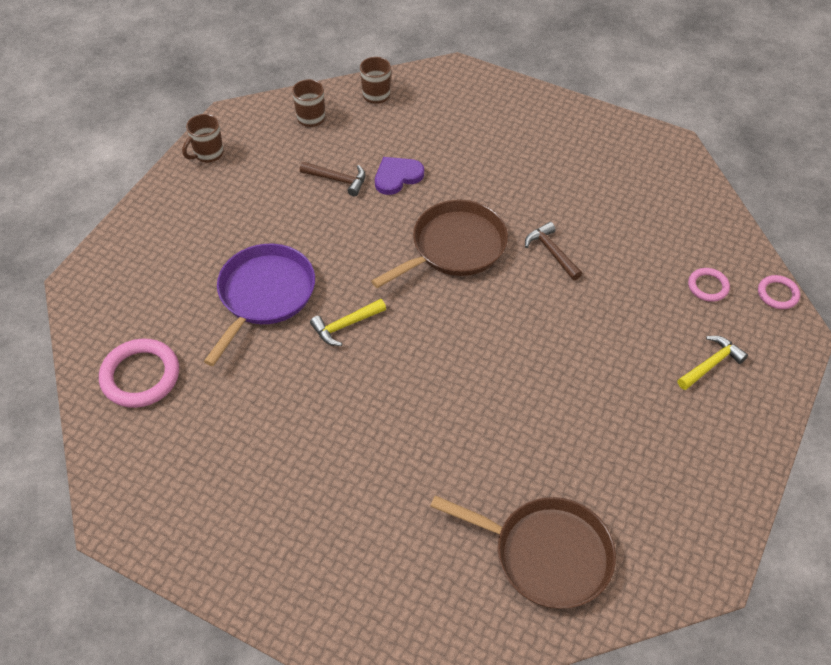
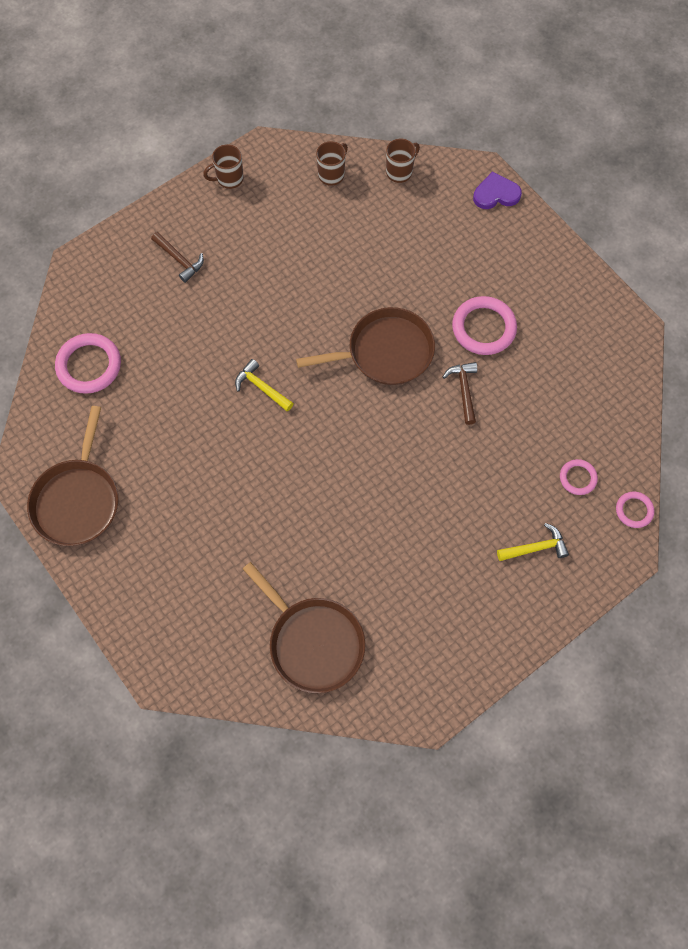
camera: 25 degrees right, 15 degrees up
(195, 520) = (77, 500): none -> brown pan
(264, 295) = (212, 333): purple pan -> none
(338, 180) = (323, 247): brown hammer -> brown hammer (180, 260)
(345, 325) = (261, 387): yellow hammer -> yellow hammer turned 45 degrees clockwise
(397, 176) = (374, 264): purple heart -> purple heart (496, 194)
(536, 193) = (483, 328): none -> pink ring

